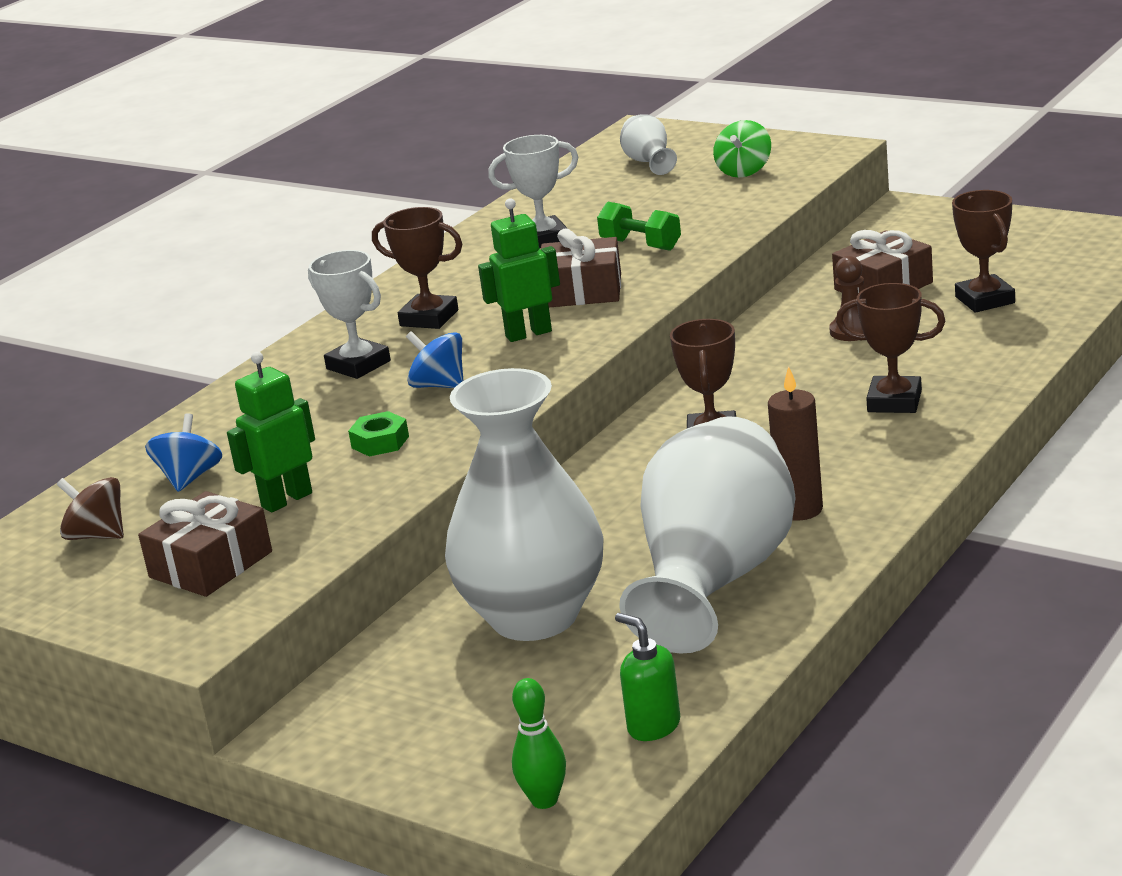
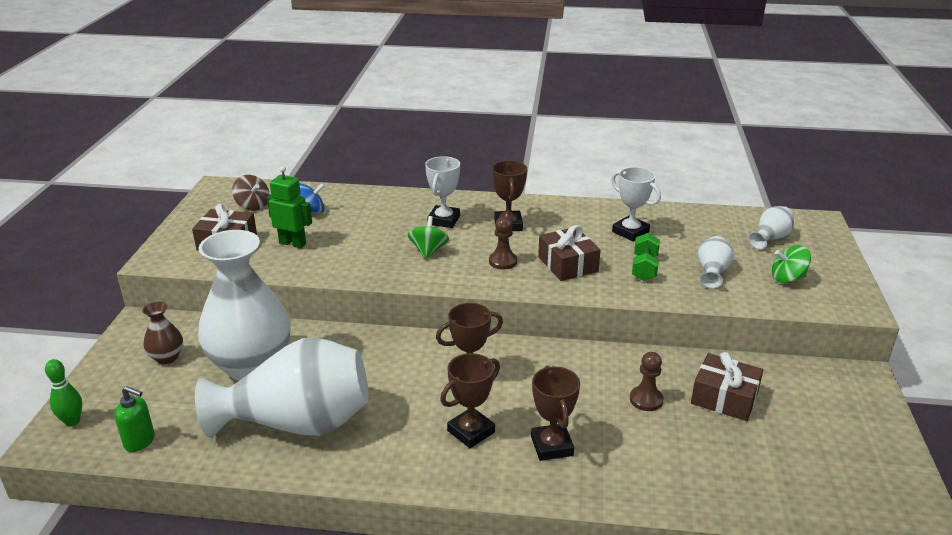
camera: 60 degrees right, 5 degrees up
(97, 535) = (253, 206): brown spinning top -> brown spinning top turned 135 degrees clockwise
(380, 442) = (359, 252): green nut -> none
(437, 701) = (167, 357): none -> brown vase
(439, 385) = (428, 251): blue spinning top -> green spinning top
(528, 334) = (503, 261): green robot -> brown pawn
(653, 726) = (140, 441): green soap dispenser -> green soap dispenser turned 90 degrees clockwise
(691, 208) = (712, 273): none -> white vase
(799, 509) = (390, 438): brown candle -> none
(985, 300) = (736, 456): brown trophy -> brown trophy (471, 431)

